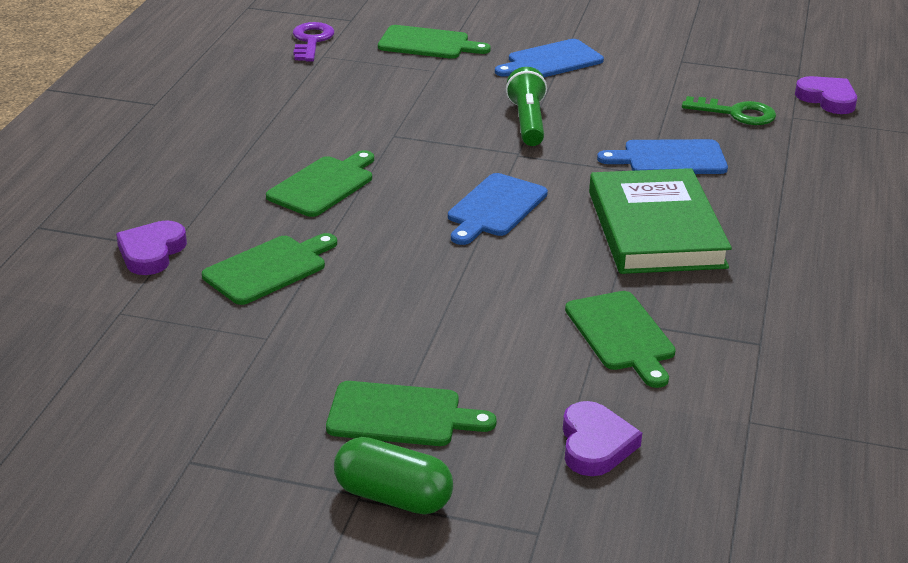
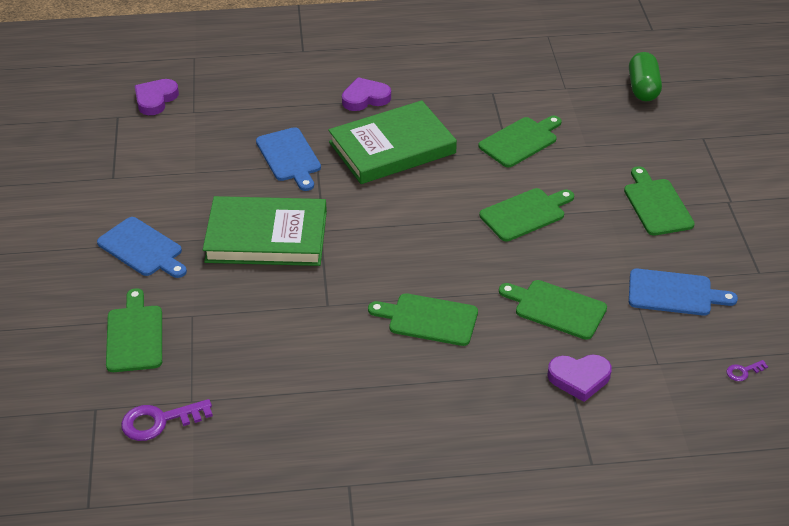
camera: 110 degrees left, 10 degrees up
(42, 372) = (743, 371): none -> purple key
(393, 497) = (720, 189): green capsule -> green capsule (643, 88)
(457, 294) = (525, 214): none -> green cutting board
(495, 208) = (408, 223): blue cutting board -> blue cutting board (674, 293)
(528, 122) = (266, 237): green flashlight -> green book
(595, 444) = (624, 133): purple heart -> purple heart (365, 98)
(736, 113) = (200, 137): green key -> none

